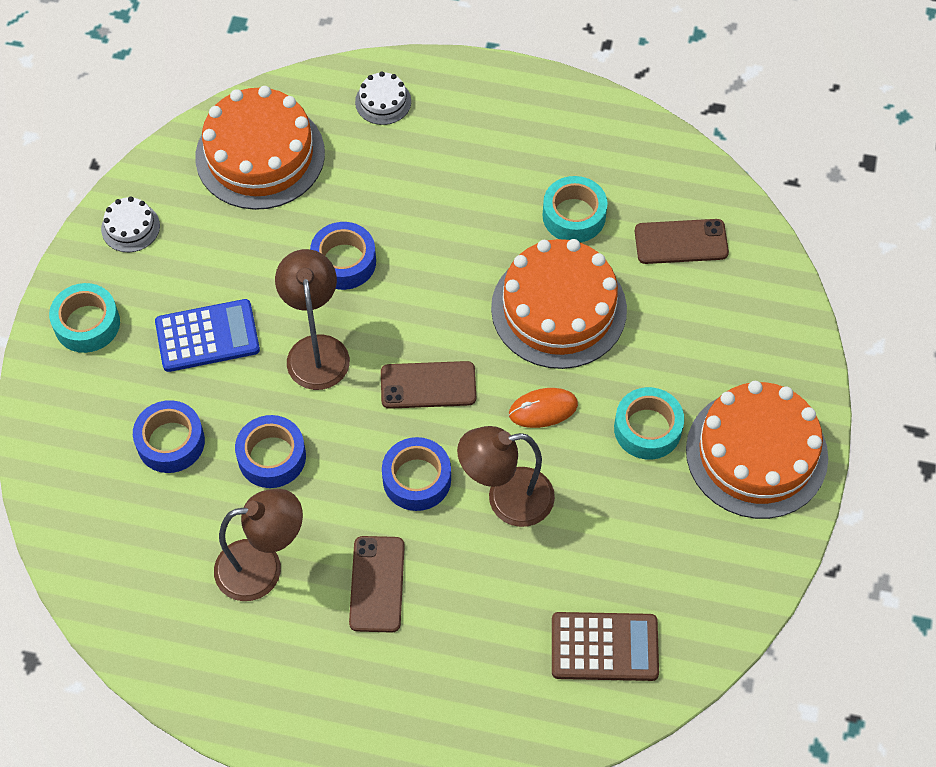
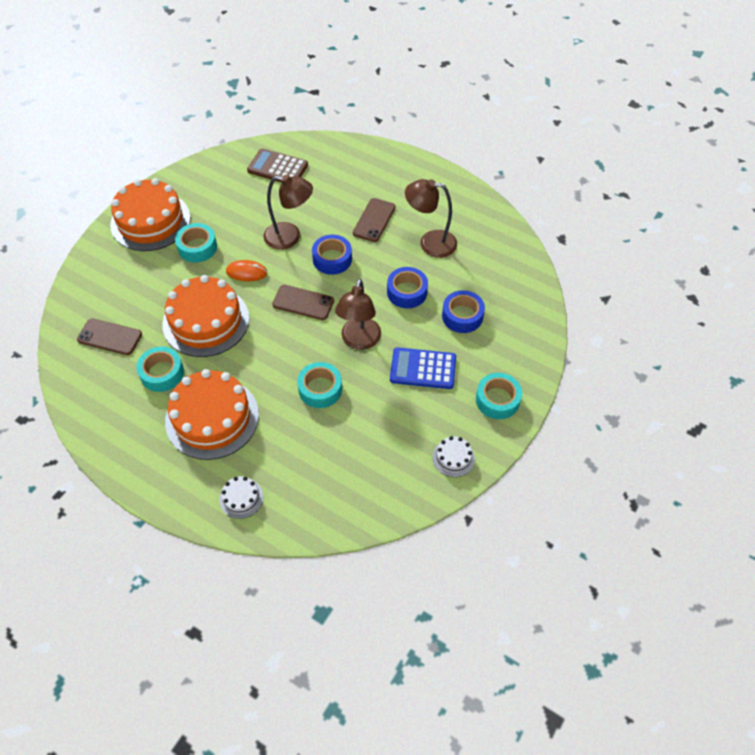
camera: 160 degrees left, 5 degrees down
(260, 155) = (346, 484): orange cake -> orange cake (212, 418)
(344, 262) = (320, 389): blue tape -> turquoise tape

